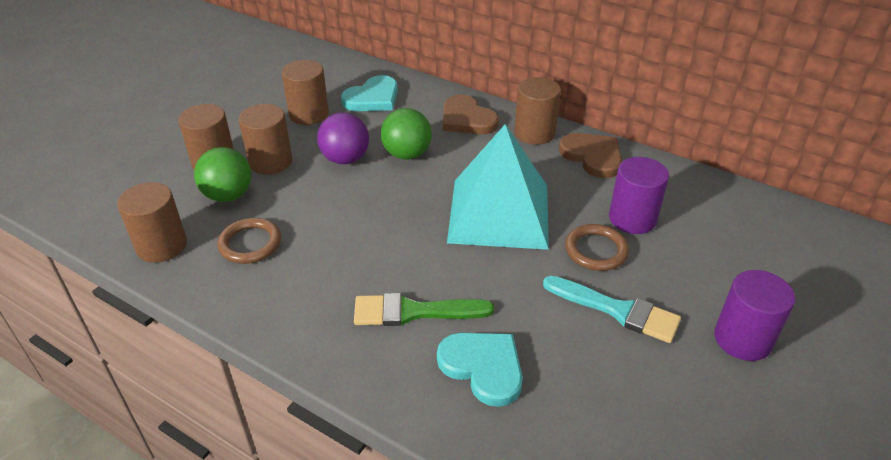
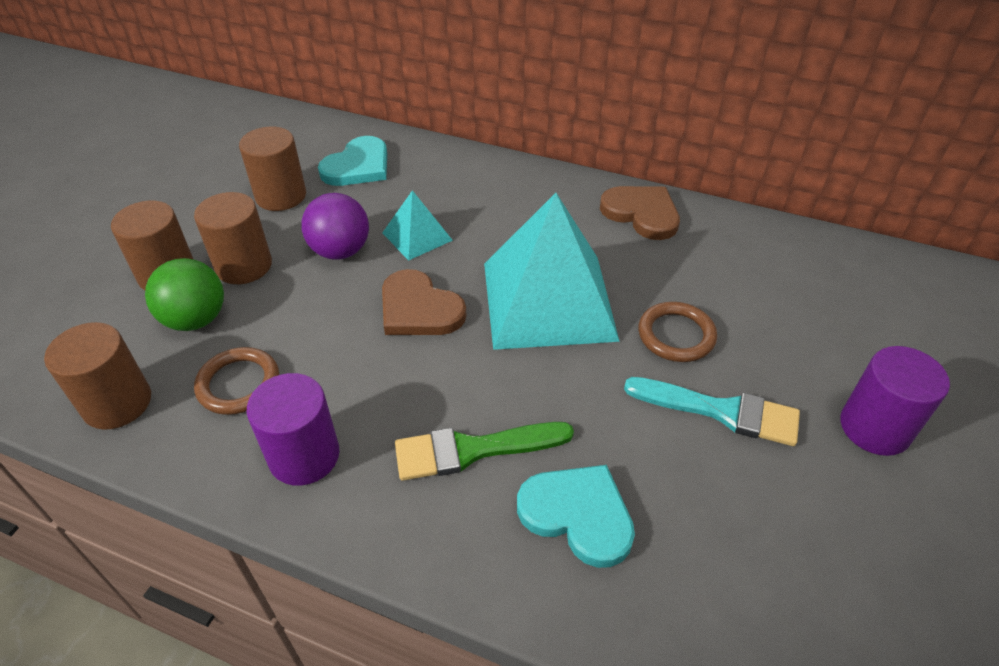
camera: 10 degrees left, 5 degrees up
(407, 154) = (417, 236): green ball -> turquoise pyramid
(467, 119) = (480, 182): brown heart -> brown heart (419, 309)
(534, 133) = (566, 191): brown cylinder -> none
(632, 218) = (708, 288): purple cylinder -> purple cylinder (304, 456)

